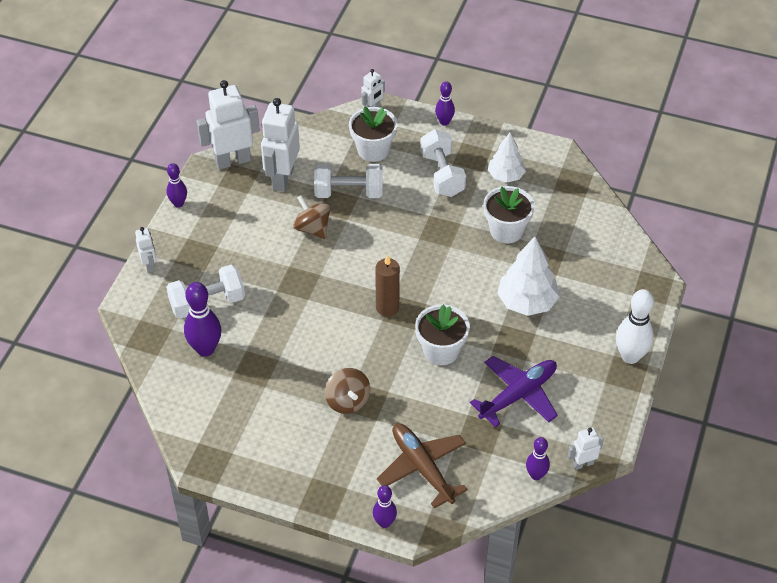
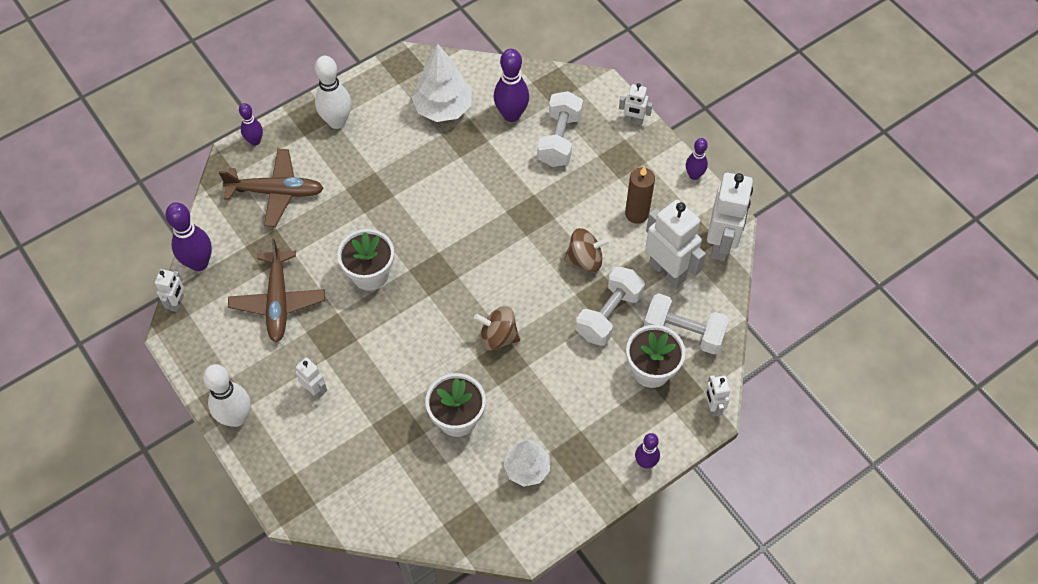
camera: 125 degrees right, 10 degrees up
(312, 472) = (337, 121): none -> white bowling pin
(347, 401) = (379, 179): brown spinning top -> brown spinning top (498, 337)
(387, 307) = (448, 263): brown candle -> brown candle (636, 214)
(442, 174) = (572, 411): white dumbbell -> white dumbbell (683, 333)
(518, 395) = (278, 301): purple plane -> brown plane
(527, 302) = (362, 376): white tree -> white tree (443, 108)
(536, 475) = (199, 263): purple bowling pin -> purple bowling pin, size x1.67
(564, 323) = (315, 390): none -> white robot

